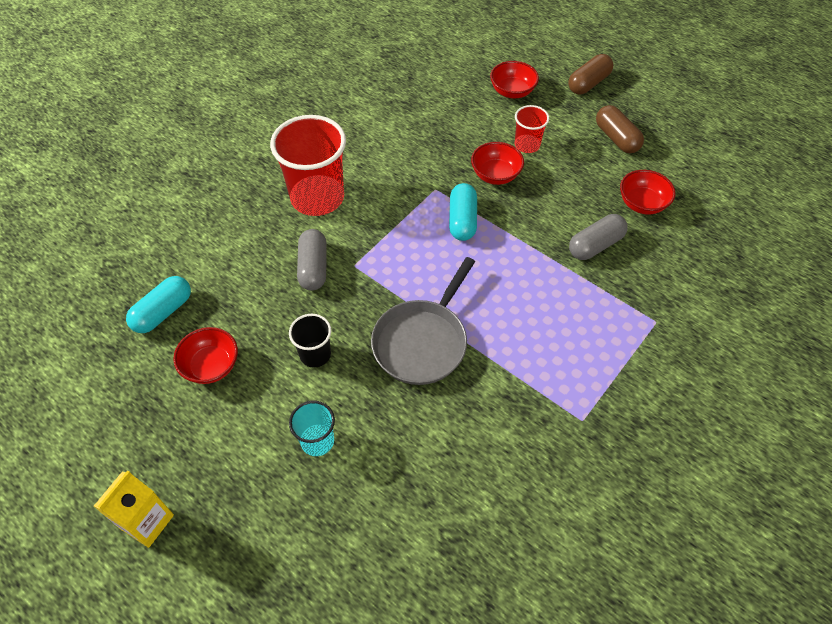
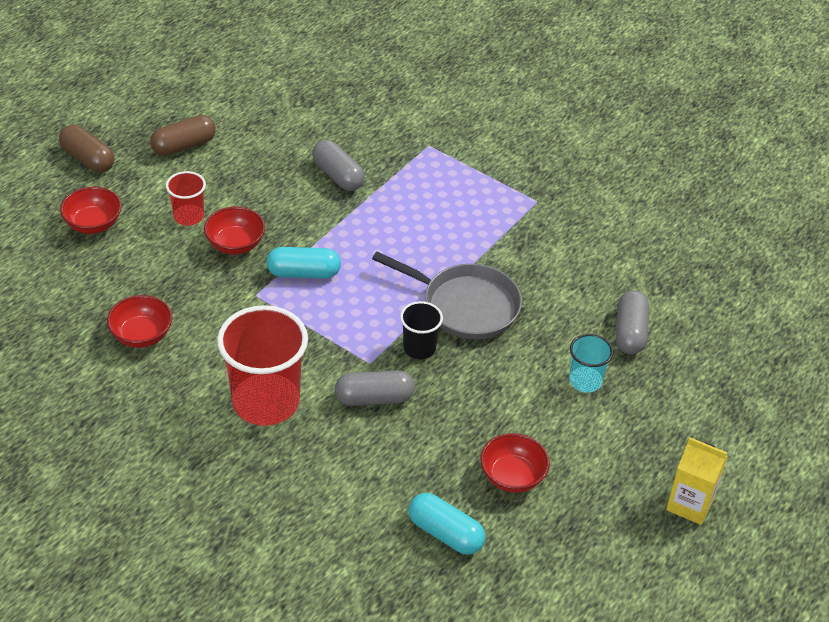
camera: 95 degrees left, 10 degrees down
(315, 354) = (489, 389): black cup -> black cup (419, 348)
(382, 495) = (630, 332): none -> grey capsule
(642, 203) = (282, 138): red bowl -> red bowl (142, 335)

